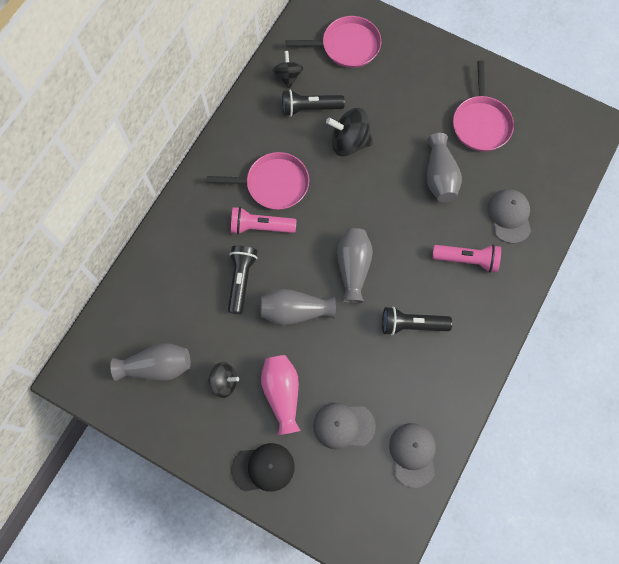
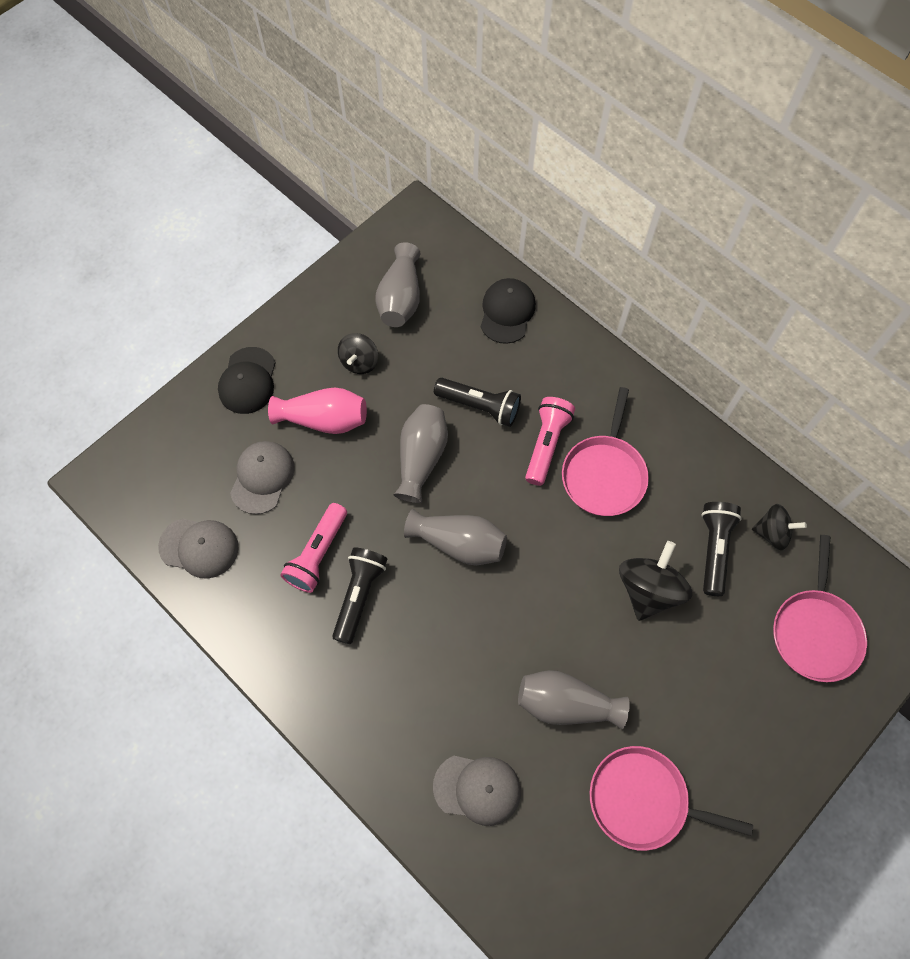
camera: 105 degrees right, 5 degrees down
(153, 280) = (507, 312): none -> black cap
(467, 259) = (428, 701): pink flashlight -> pink flashlight (318, 554)

